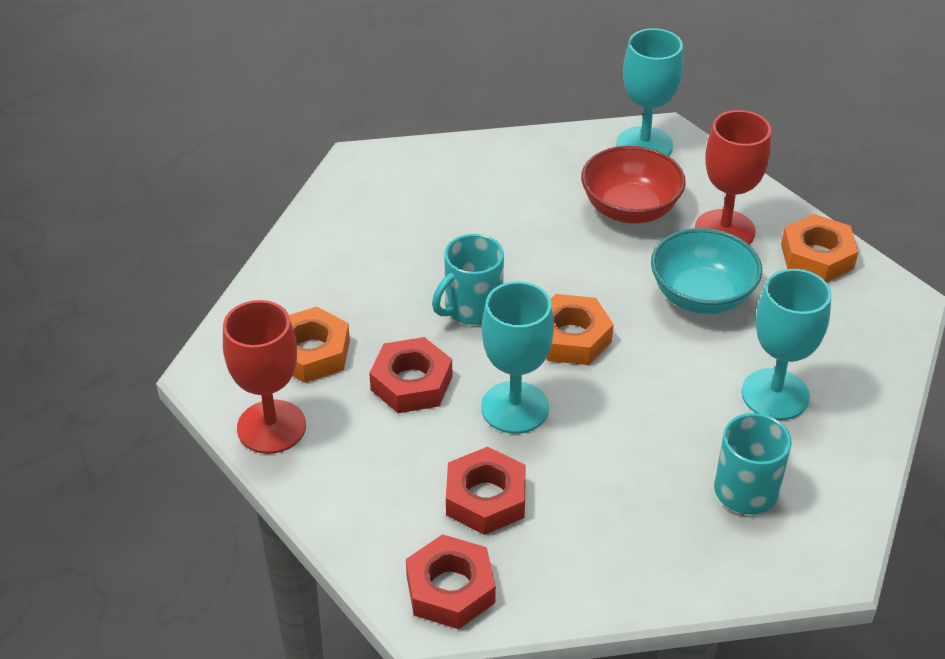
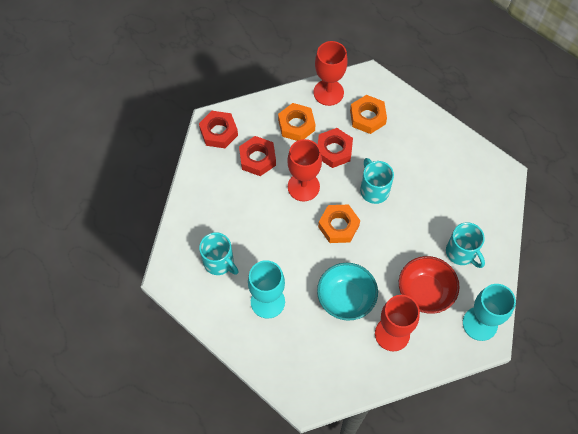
camera: 110 degrees right, 20 degrees up
(515, 407) = (303, 186): turquoise goblet -> red goblet
(536, 183) = (461, 253): none -> turquoise mug
(817, 256) = (355, 373): orange nut -> orange nut (296, 125)

